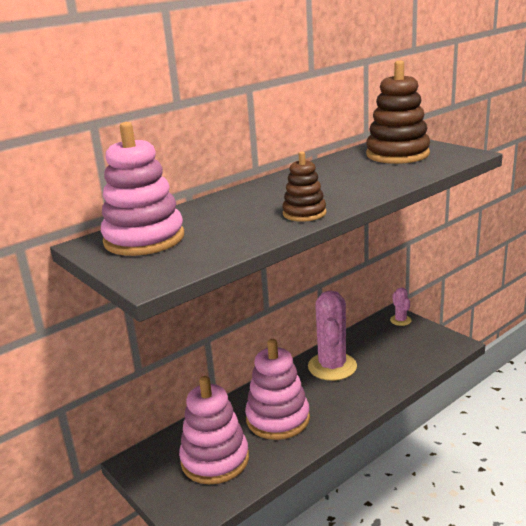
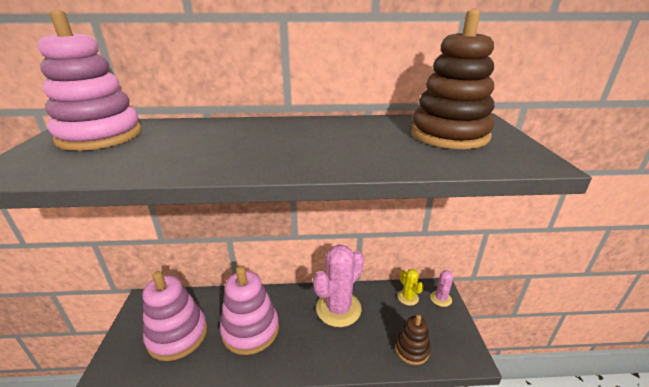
camera: 35 degrees right, 5 degrees up
(304, 213) = (232, 162): brown stacking toy -> brown stacking toy (411, 349)
(376, 332) = (408, 297): none -> yellow cactus

